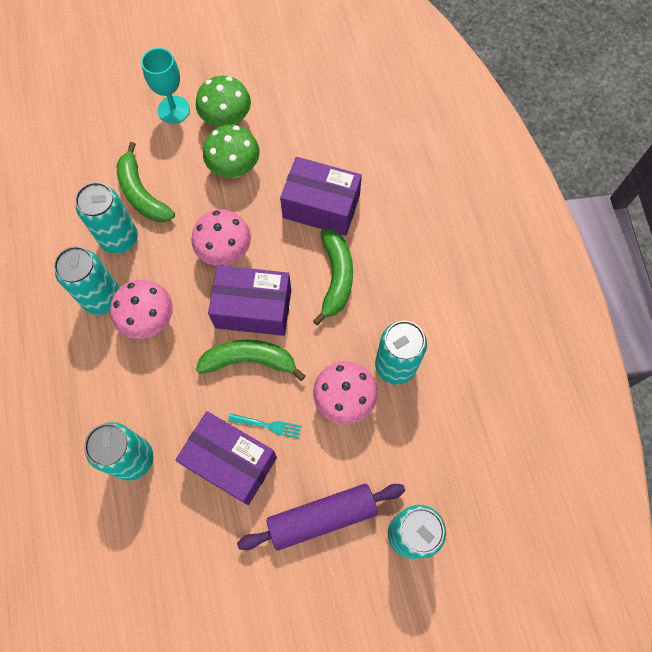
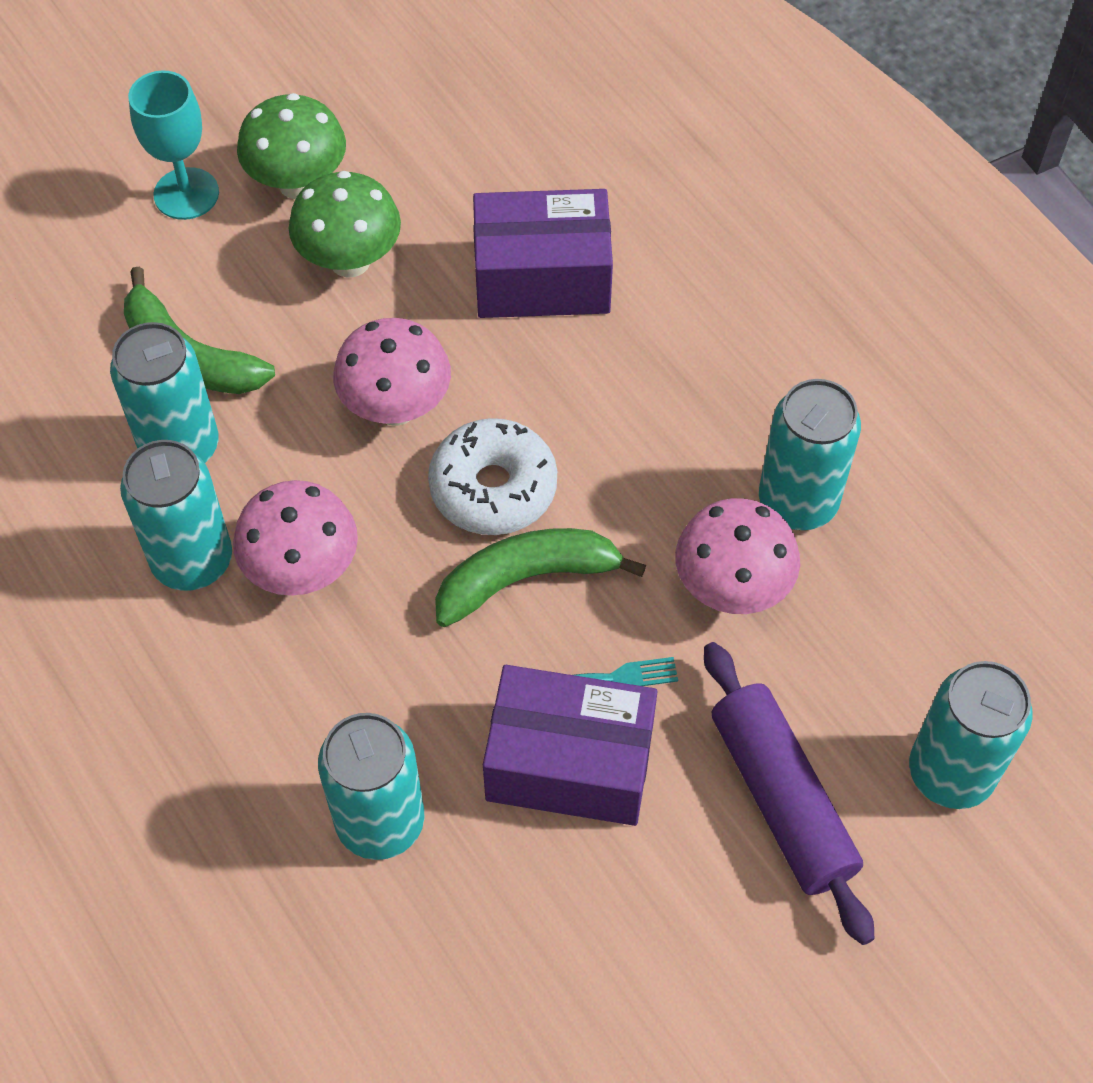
camera: 20 degrees left, 10 degrees down
(253, 308) = (493, 488): purple box -> white donut
(322, 517) = (781, 799): purple rolling pin -> purple rolling pin turned 75 degrees counterclockwise
(336, 278) = (623, 389): green banana -> none

